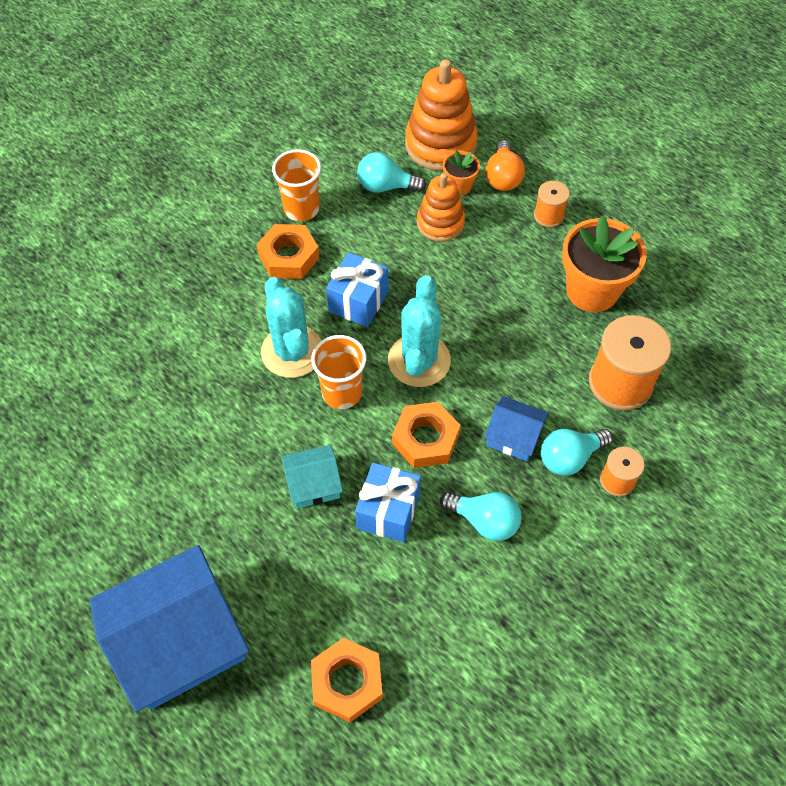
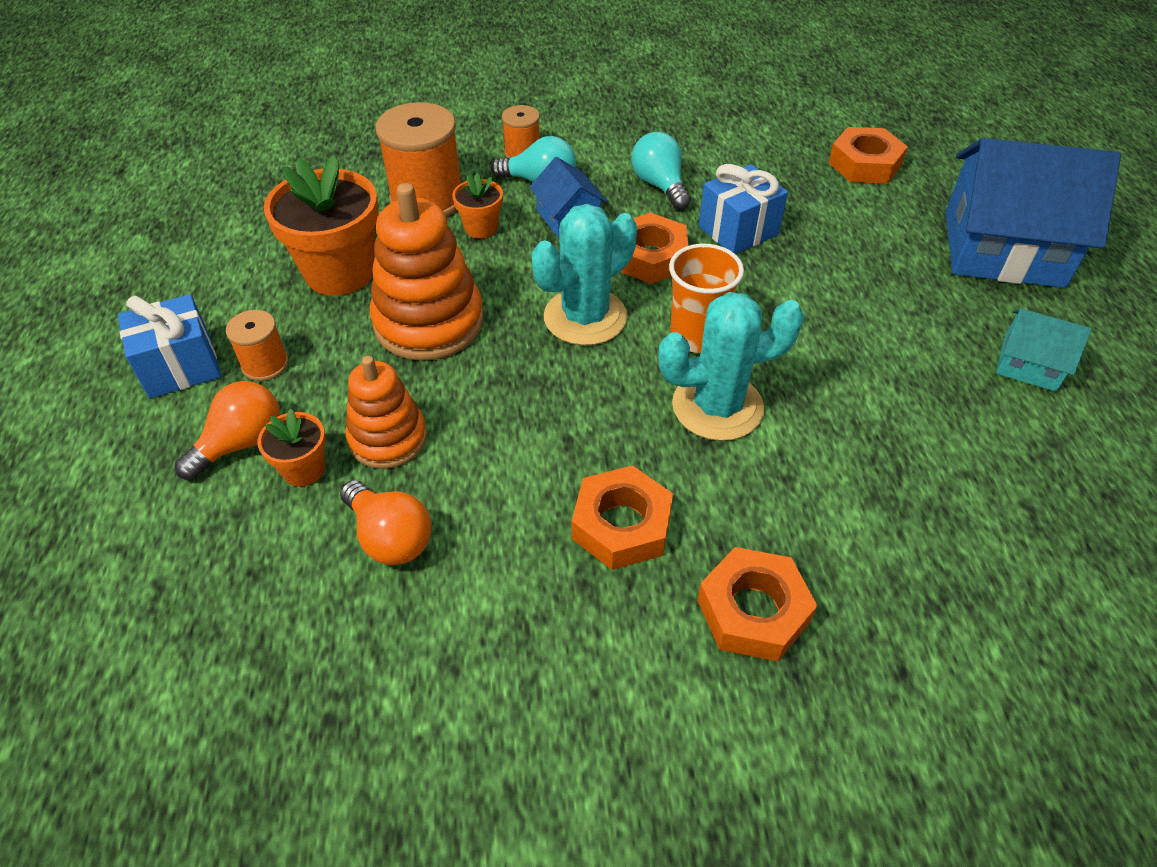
camera: 140 degrees left, 10 degrees down
(200, 258) = (753, 611): none -> orange nut
(292, 351) = (717, 406): turquoise cactus -> turquoise cactus turned 60 degrees clockwise
(301, 209) = (538, 587): orange cup -> none
(313, 484) = (793, 283): turquoise house -> turquoise house (1029, 364)
(358, 301) = (588, 412): blue gift -> blue gift (180, 367)
(386, 186) = (390, 537): turquoise light bulb -> orange light bulb
(440, 144) = (242, 548): orange stacking toy -> orange stacking toy (429, 322)
(557, 384) = (481, 228): none -> orange flower pot

